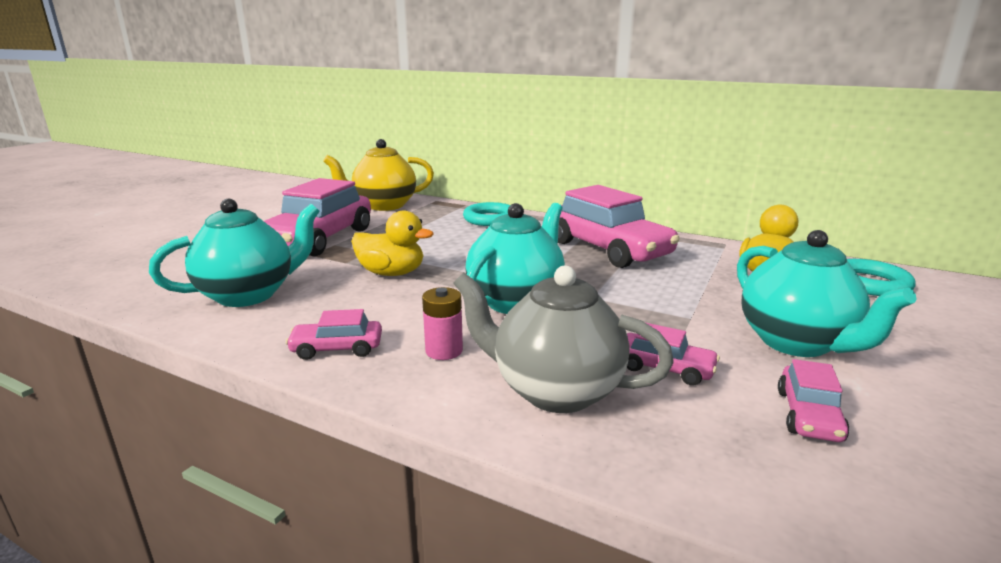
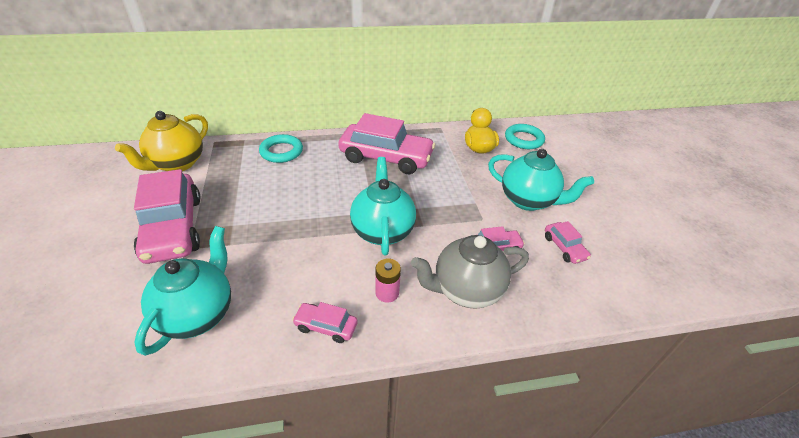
camera: 40 degrees left, 20 degrees up
(337, 348) = (326, 326): pink car -> pink car turned 60 degrees clockwise
(391, 273) = (278, 241): yellow duck -> none

